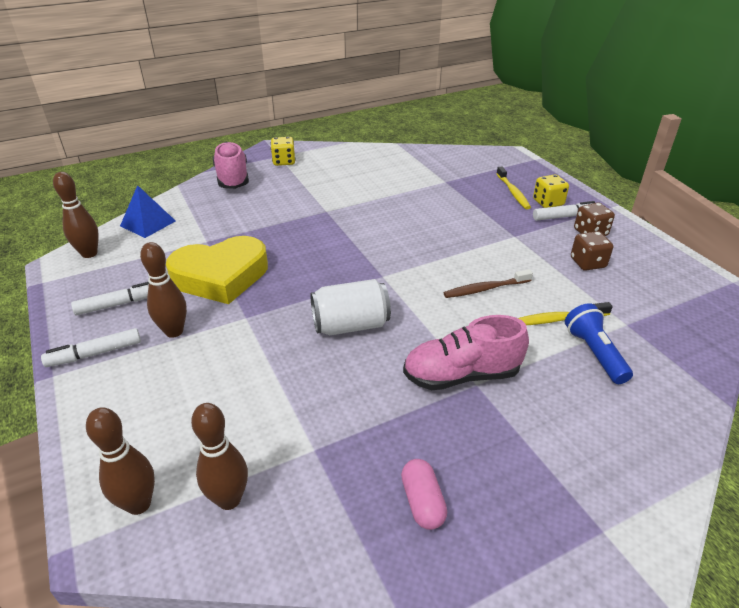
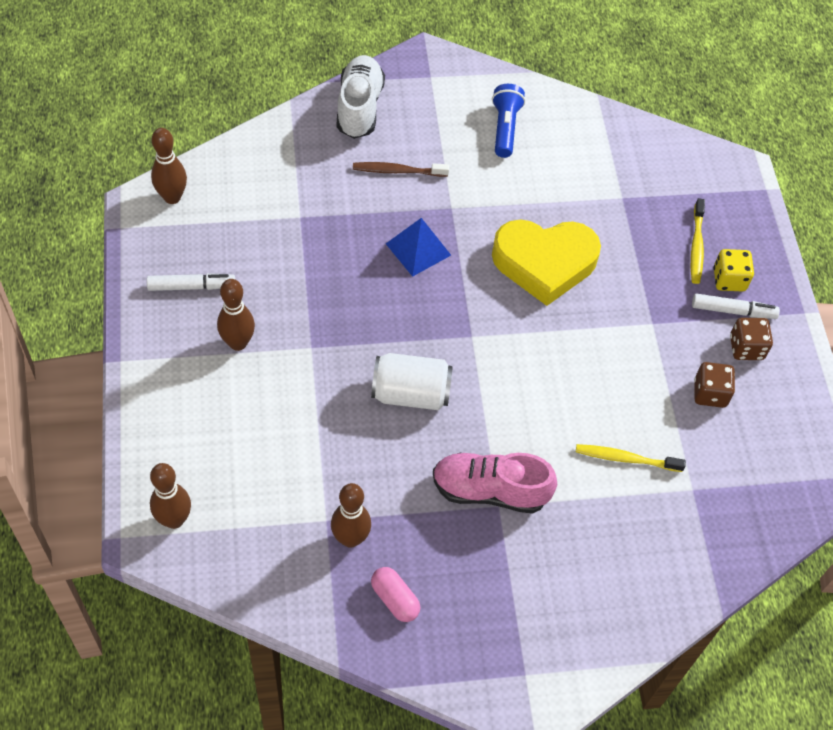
camera: 15 degrees right, 20 degrees up
(95, 354) = (161, 346): white marker -> none
(148, 223) = (242, 164): blue pyramid -> blue pyramid (418, 249)
(221, 276) = (302, 279): yellow heart -> yellow heart (544, 263)
(229, 499) = (244, 541): brown bowling pin -> brown bowling pin (350, 538)
(232, 178) = (359, 107): pink shoe -> white shoe
(284, 161) = (433, 91): yellow dice -> none
(422, 502) = (394, 599): pink capsule -> pink capsule turned 45 degrees counterclockwise
(485, 289) = (572, 392): brown toothbrush -> brown toothbrush (397, 171)
(594, 353) = (634, 511): blue flashlight -> blue flashlight (505, 128)

